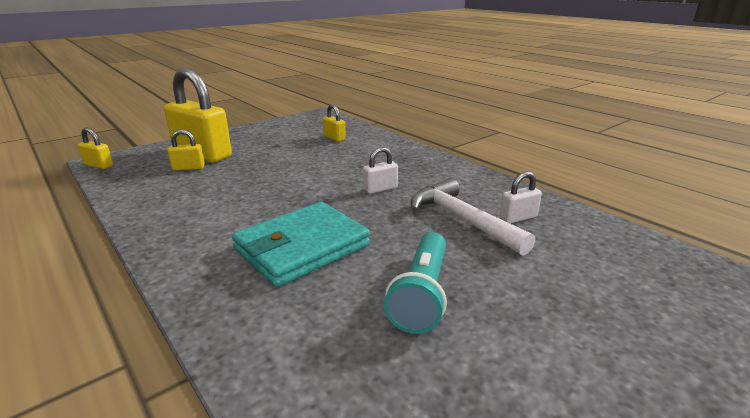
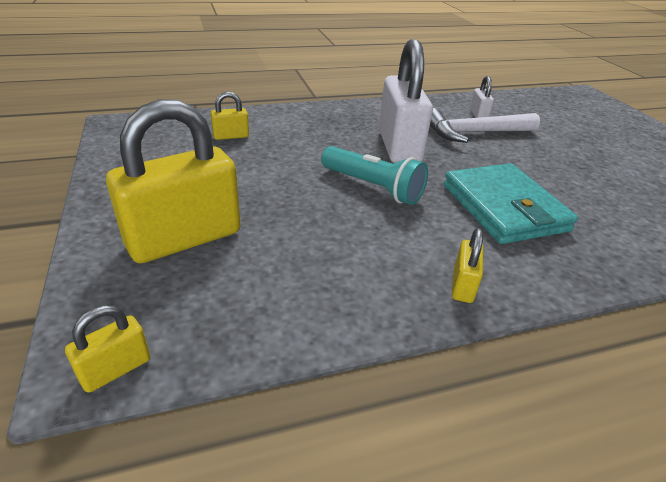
camera: 70 degrees left, 10 degrees up
(188, 168) = (235, 257): yellow padlock -> yellow padlock (463, 285)
(380, 189) = (399, 147): white padlock -> white padlock, size x2.25
(422, 294) = (579, 175): turquoise flashlight -> turquoise flashlight (373, 187)

